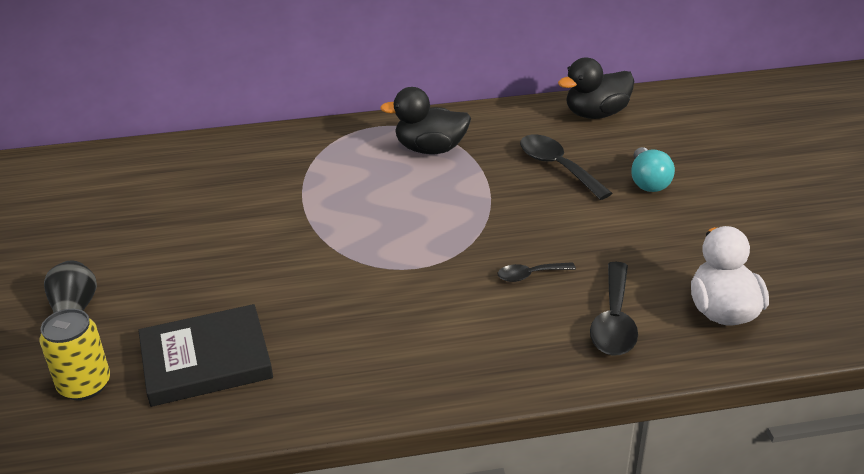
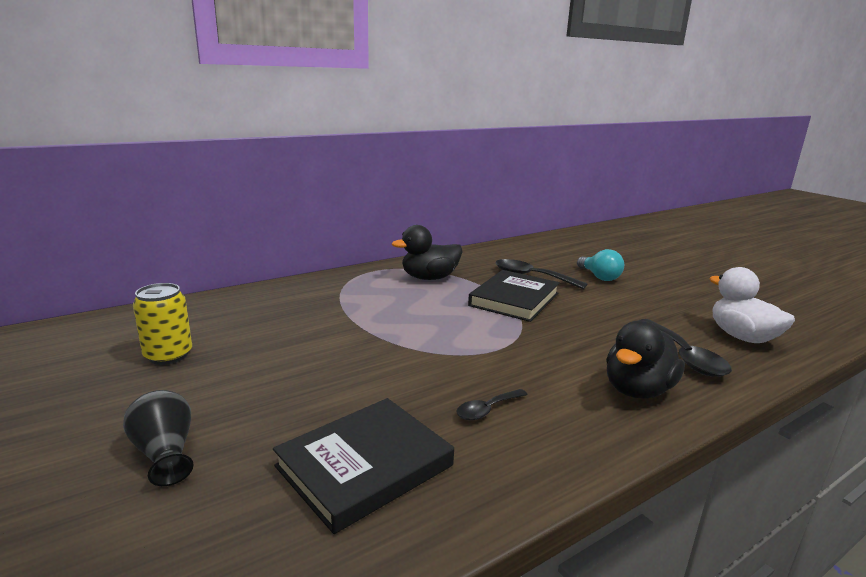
camera: 25 degrees left, 15 degrees down
(84, 385) = (225, 532): yellow can -> yellow can (168, 355)
(500, 201) = (514, 299): none -> black book
(529, 275) = (589, 339): black spoon -> black spoon (487, 410)
(596, 114) = (523, 249): black duck -> black duck (637, 390)

